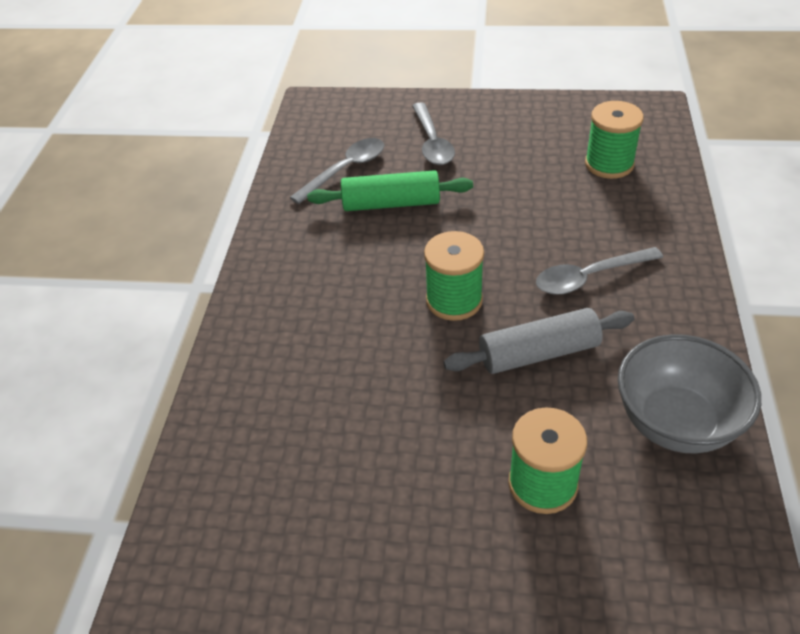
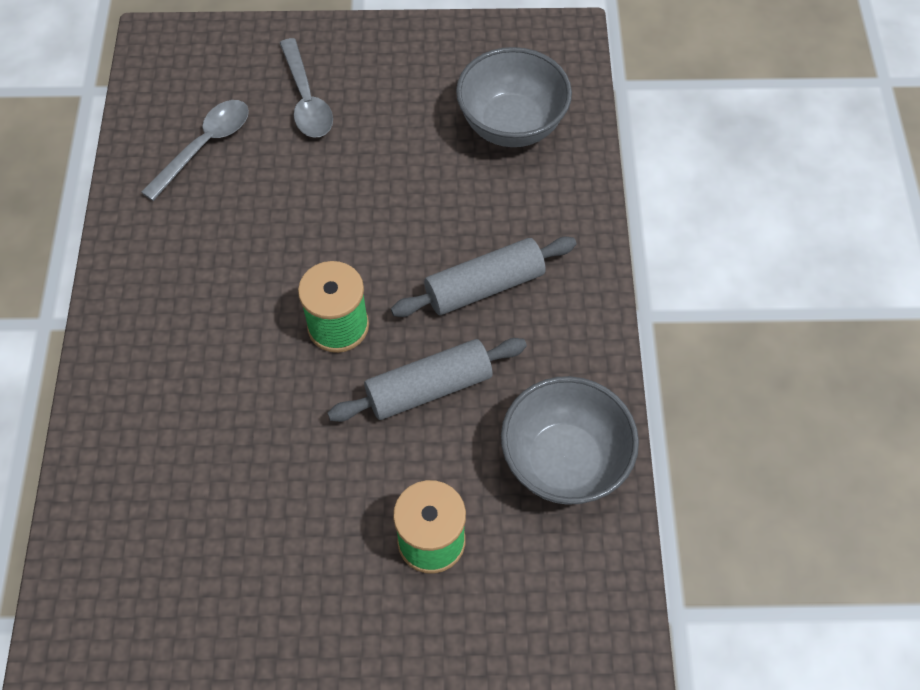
camera: 10 degrees left, 15 degrees up
(391, 204) = (262, 194): green rolling pin -> none
(589, 277) = (484, 286): grey spoon -> grey rolling pin
(609, 164) = (511, 125): green spool -> grey bowl

